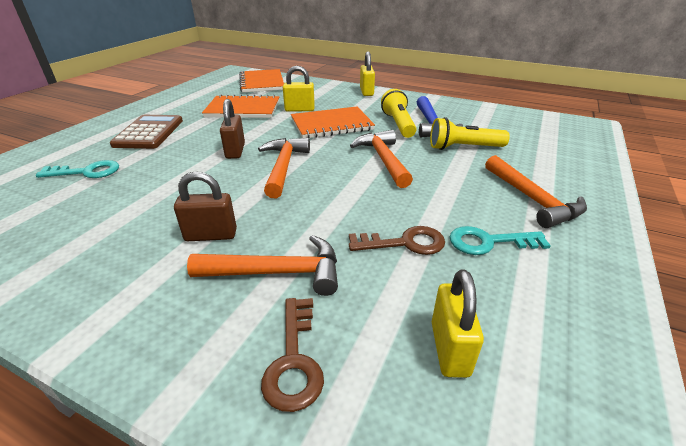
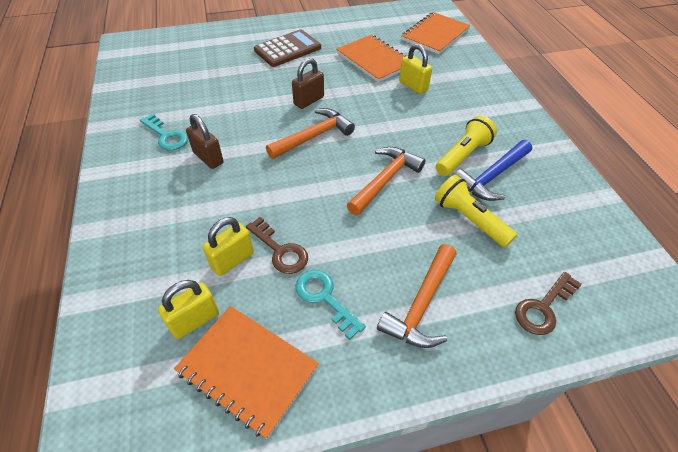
camera: 50 degrees right, 15 degrees up
(87, 172) = (219, 65): turquoise key -> turquoise key (166, 136)
(277, 272) = (199, 207): orange hammer -> none
(294, 360) = (140, 256): brown key -> brown key (543, 307)
(331, 124) = (409, 119): orange notebook -> orange notebook (248, 369)
(366, 92) = (507, 99): yellow padlock -> yellow padlock (232, 260)

